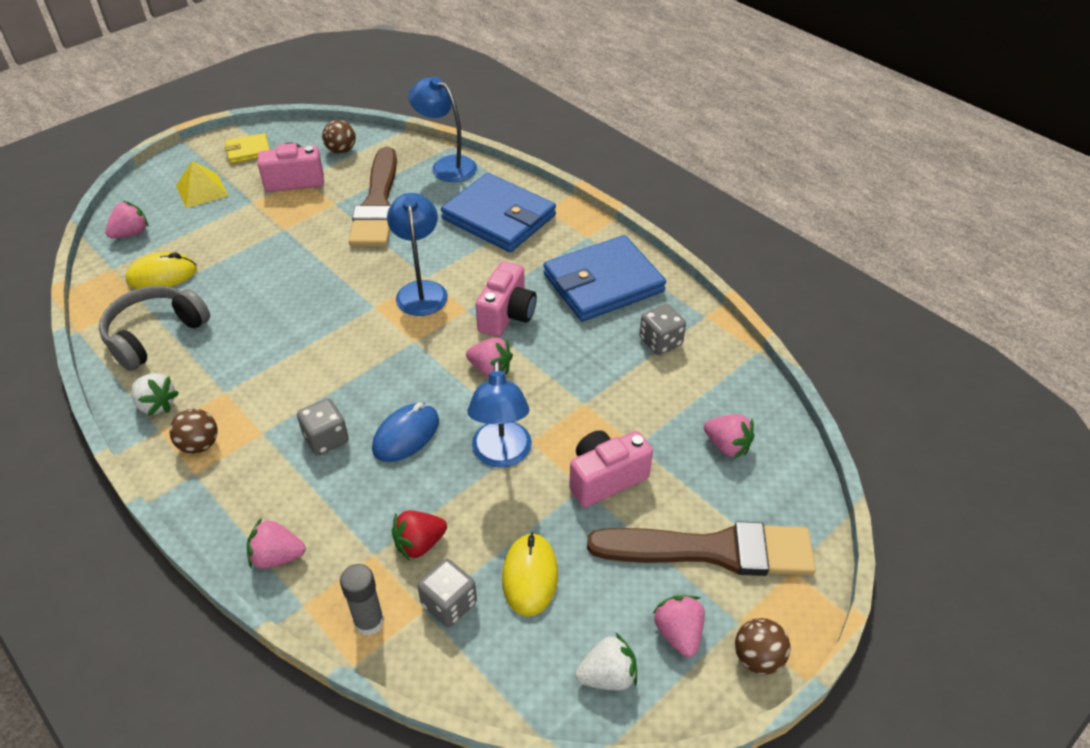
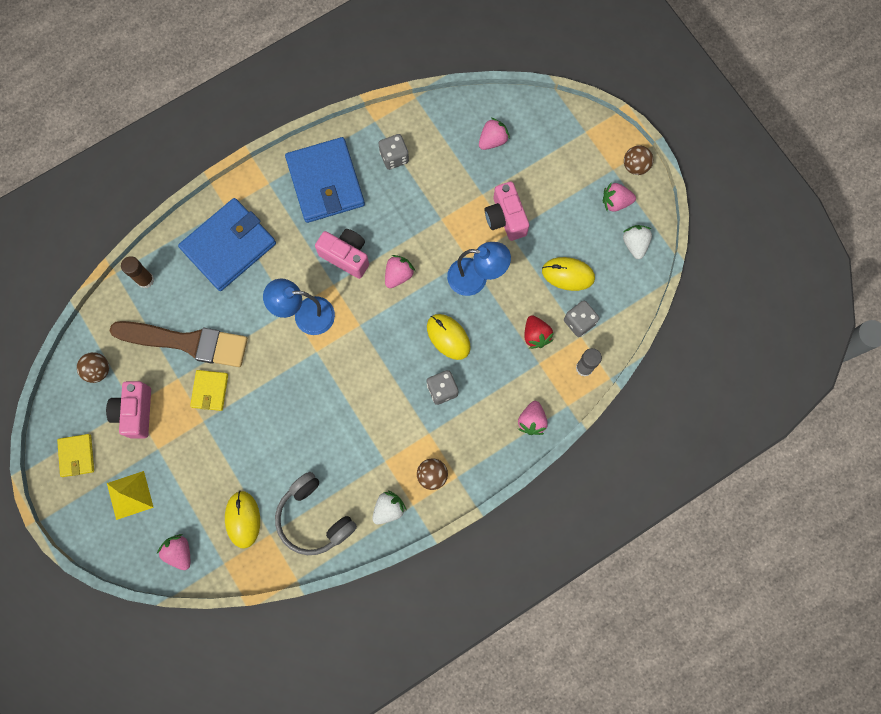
camera: 80 degrees left, 30 degrees up
(320, 228) = (210, 391): none -> yellow wallet
(406, 435) = (448, 337): blue mouse -> yellow mouse
(446, 165) = (145, 280): blue lamp -> brown glue stick
(712, 550) = (566, 170): brown brush -> none

